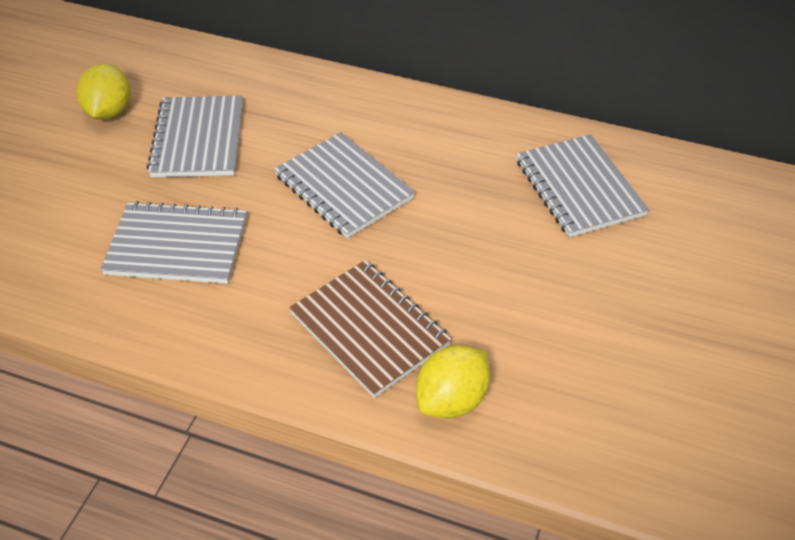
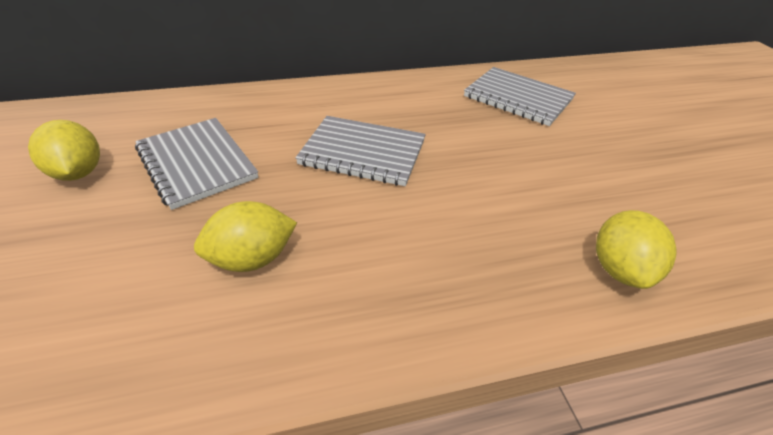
camera: 35 degrees left, 5 degrees down
(177, 246) = (252, 258): grey notebook -> yellow lemon
(369, 329) = (498, 247): brown notebook -> none

